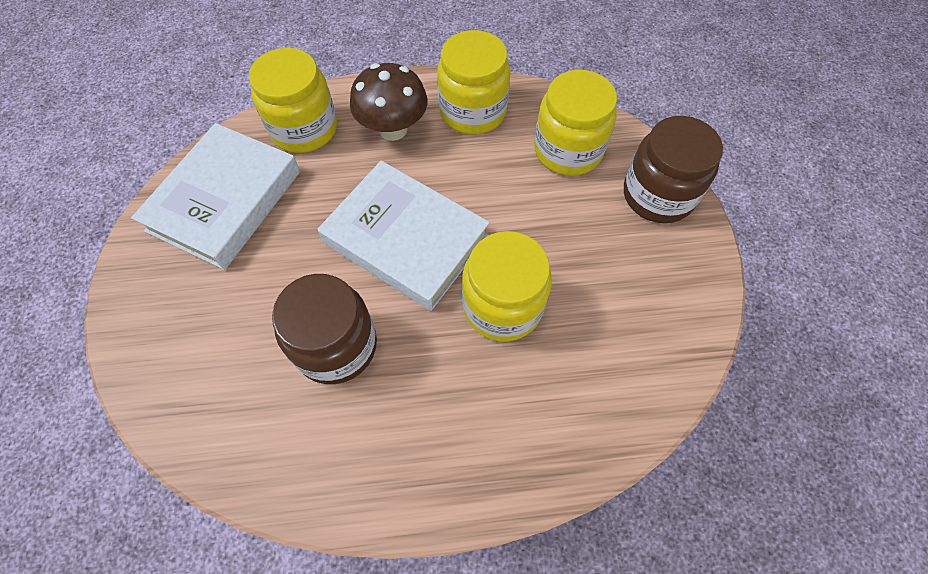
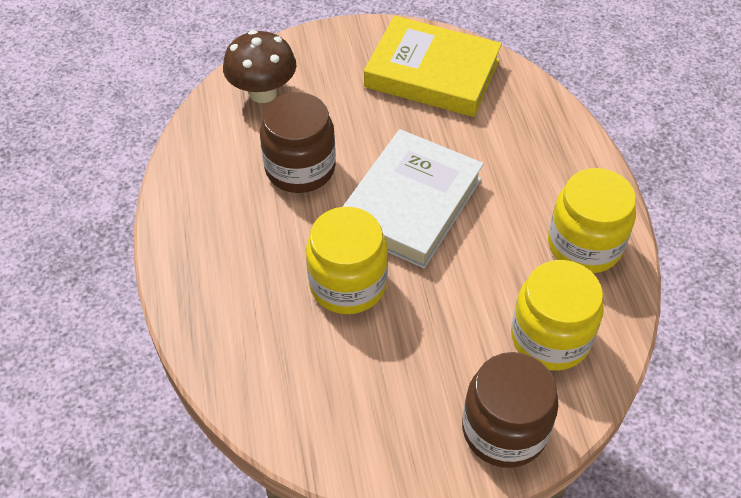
camera: 85 degrees right, 10 degrees down
(225, 201) = (432, 73): white book -> yellow book
(304, 128) = (525, 112): yellow jar -> none
(393, 129) = (541, 179): brown mushroom -> brown mushroom (263, 93)

